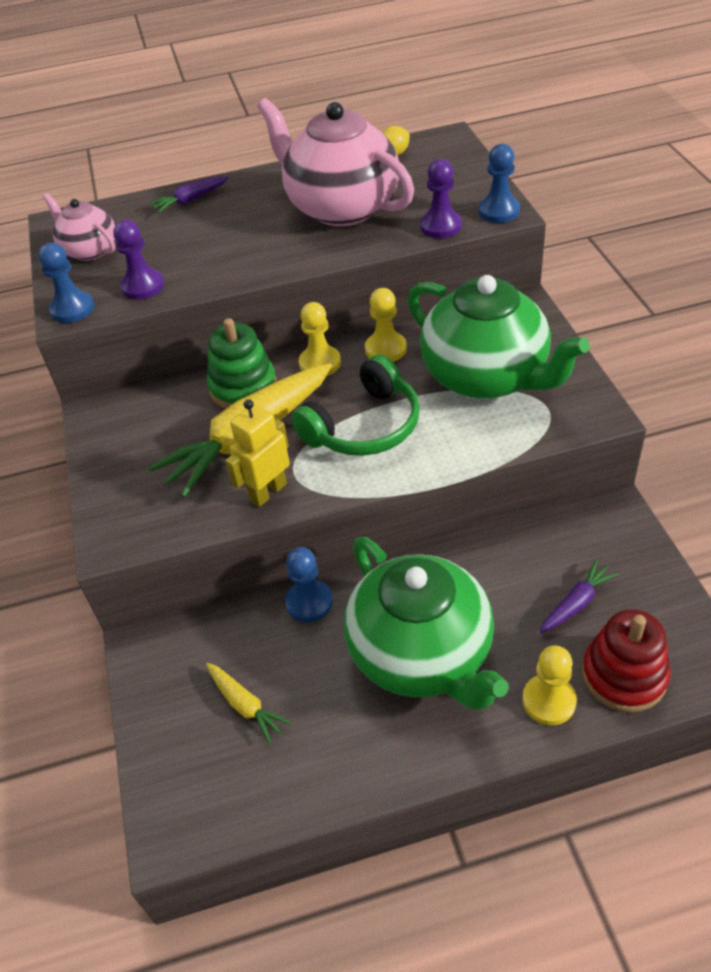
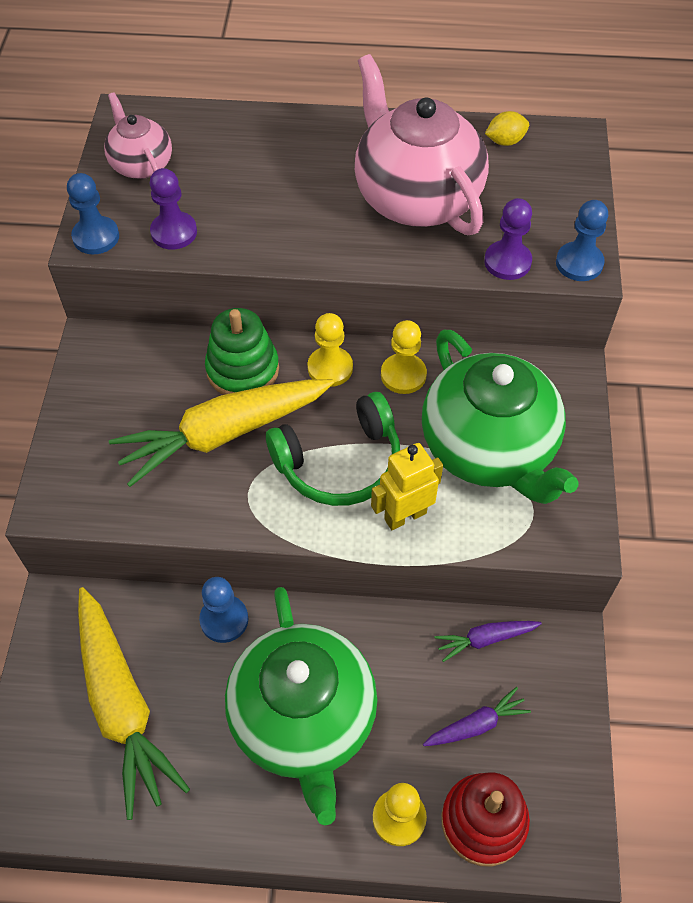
camera: 15 degrees right, 10 degrees up
(190, 200) = (267, 132): purple carrot -> purple carrot (485, 639)
(245, 705) = (122, 705): yellow carrot -> yellow carrot, size x2.17
(268, 492) = (214, 504): yellow robot -> yellow robot (405, 516)

